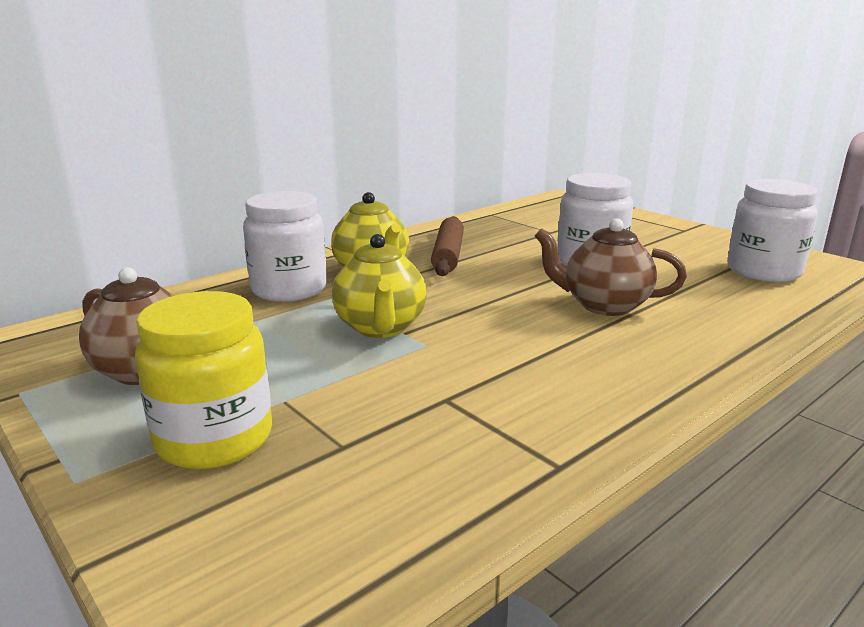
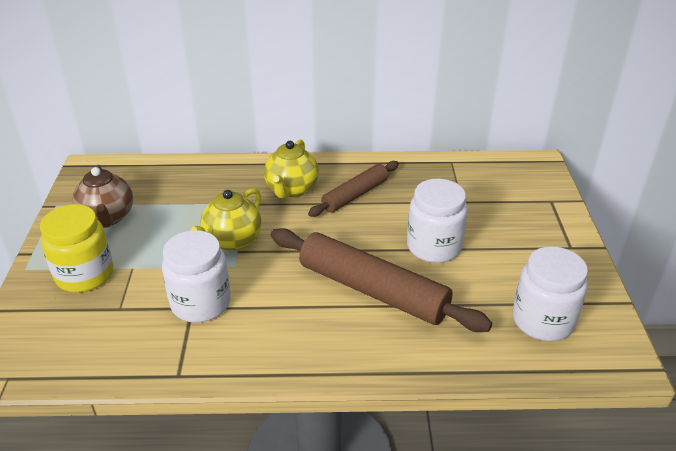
camera: 40 degrees right, 15 degrees up
(289, 289) = (231, 185): white jar -> white jar (201, 303)
(604, 305) = (372, 290): brown teapot -> brown rolling pin

